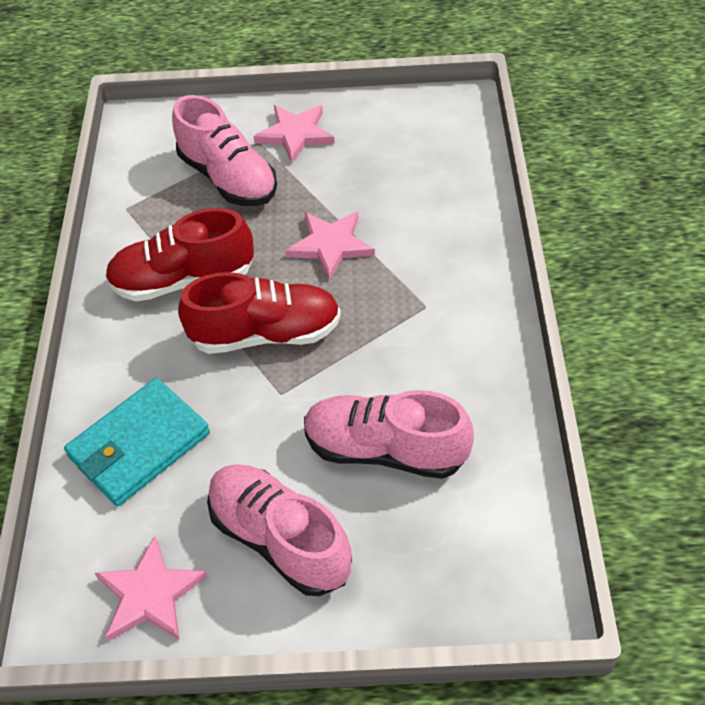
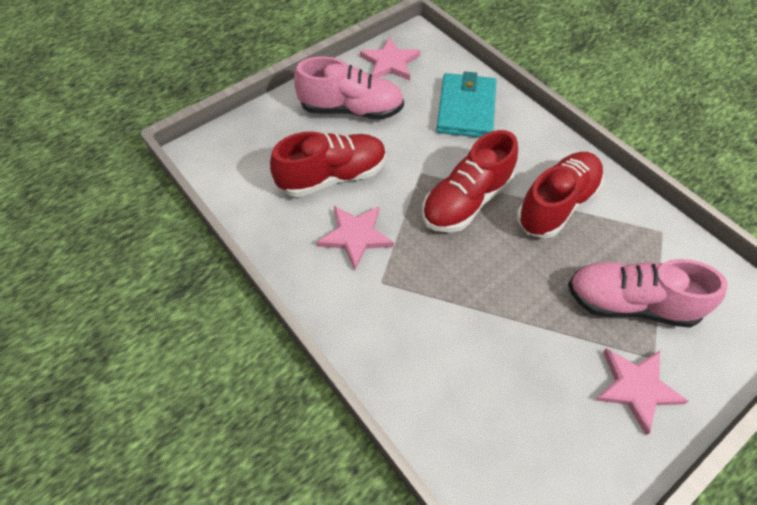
camera: 140 degrees right, 5 degrees up
(330, 245) = (492, 290): pink star -> pink star (355, 236)
(385, 450) = (332, 176): pink shoe -> red shoe

